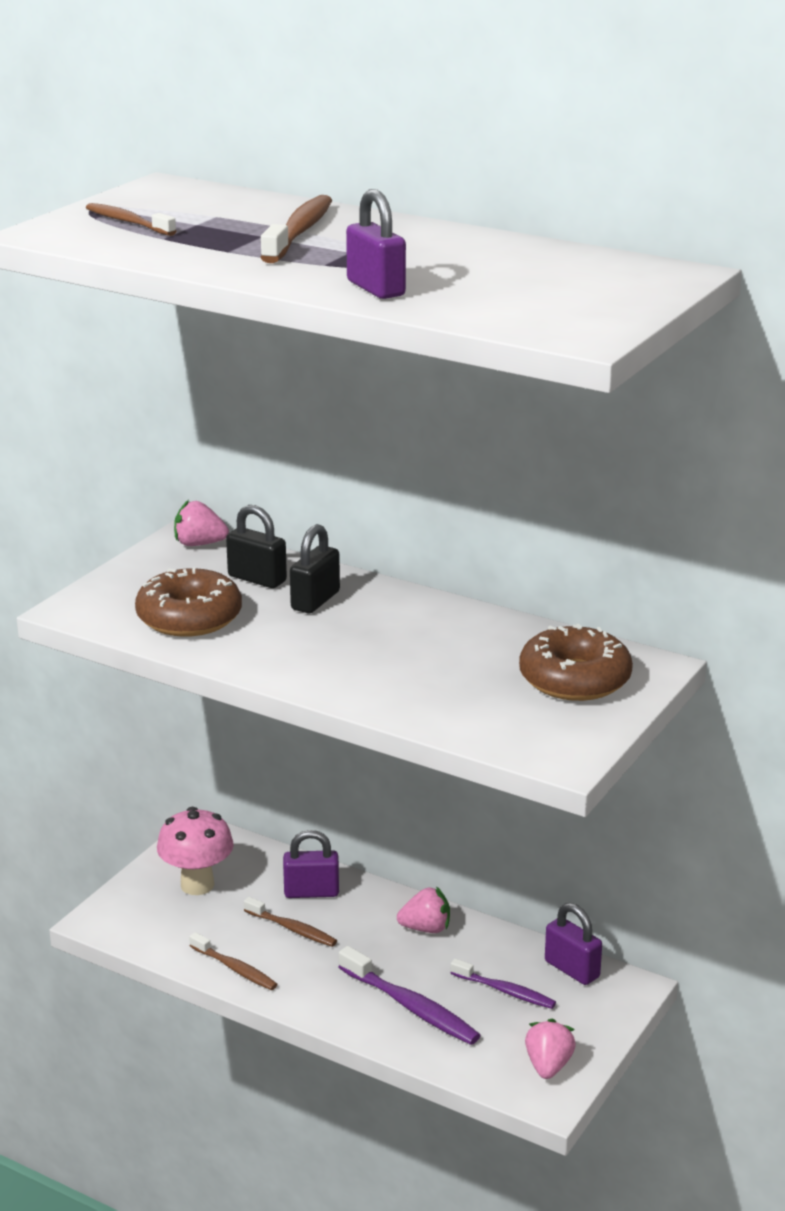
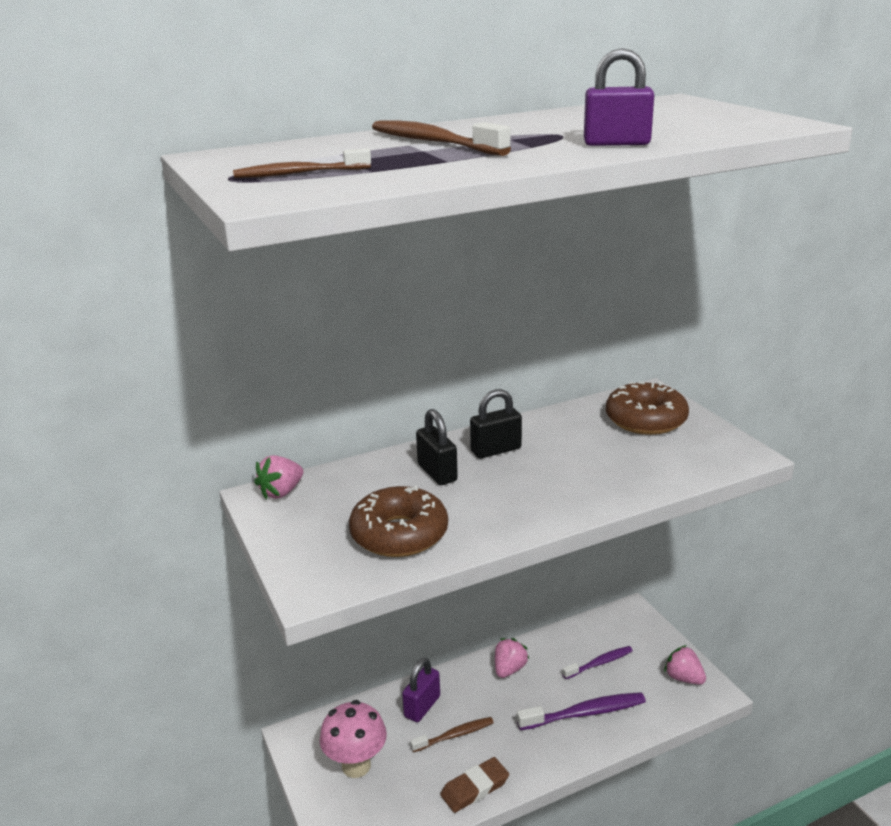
camera: 55 degrees left, 0 degrees up
(235, 969) = (474, 788): brown toothbrush -> brown eraser
(257, 579) = (372, 485): black padlock -> black padlock (496, 450)
(572, 969) = (599, 626): purple padlock -> none

